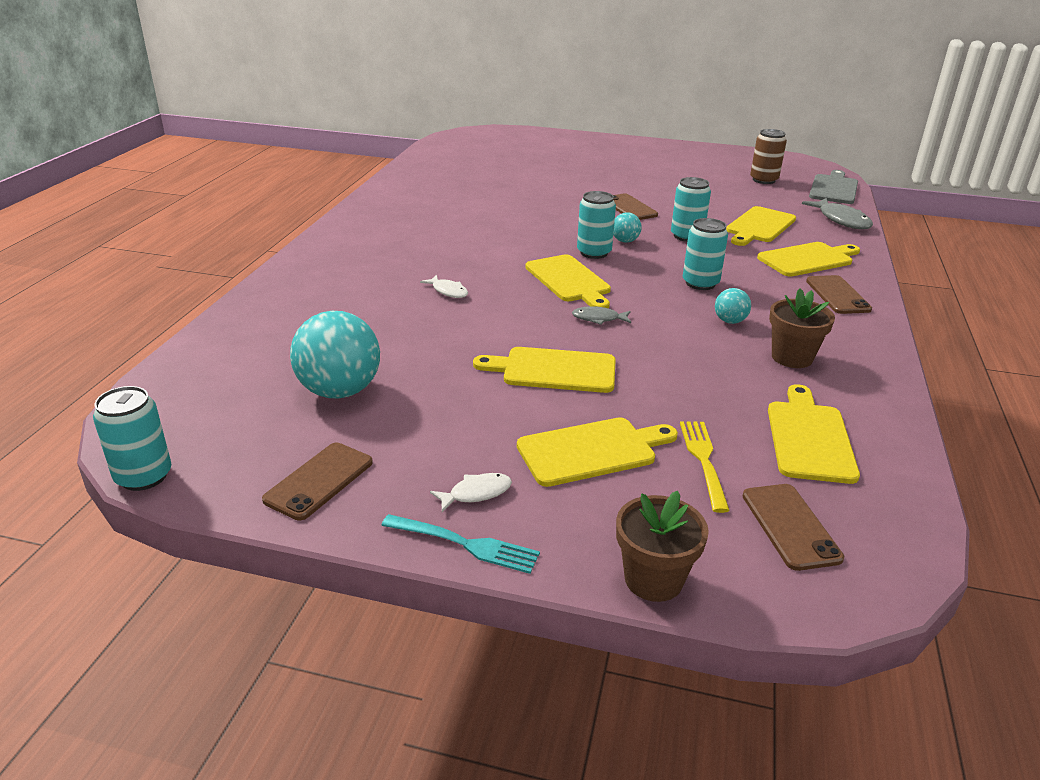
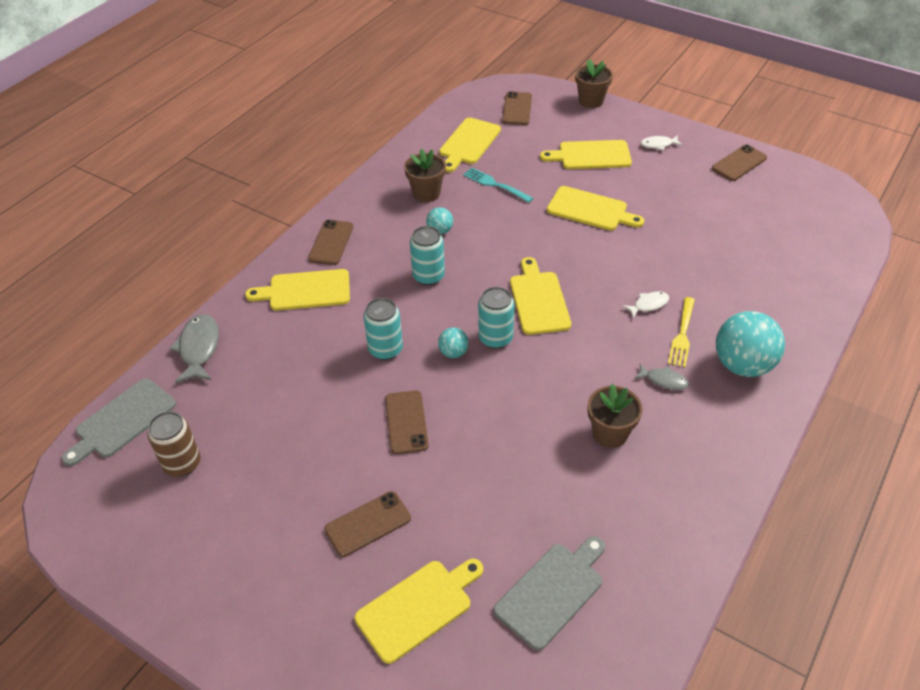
camera: 160 degrees left, 15 degrees up
(143, 476) = (834, 180): turquoise can -> none
(339, 391) = (734, 217): turquoise ball -> turquoise ball (742, 365)
(448, 291) = (648, 305): white fish -> white fish turned 90 degrees clockwise
(464, 219) = (610, 433): none -> brown flower pot
(464, 544) = (668, 125): turquoise fork -> turquoise fork (496, 185)
(481, 168) = (552, 592): none -> grey cutting board
(598, 319) = (537, 250): grey fish -> grey fish (664, 380)
(614, 175) = (368, 524): none -> brown phone
(704, 461) = (535, 141): yellow fork -> yellow fork (682, 334)
(759, 226) = (295, 353): yellow cutting board -> yellow cutting board (417, 607)

